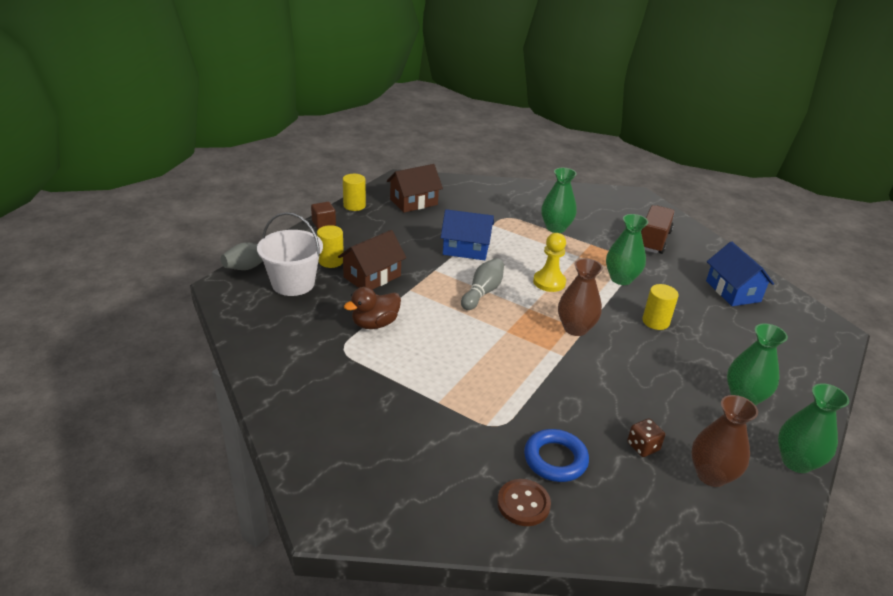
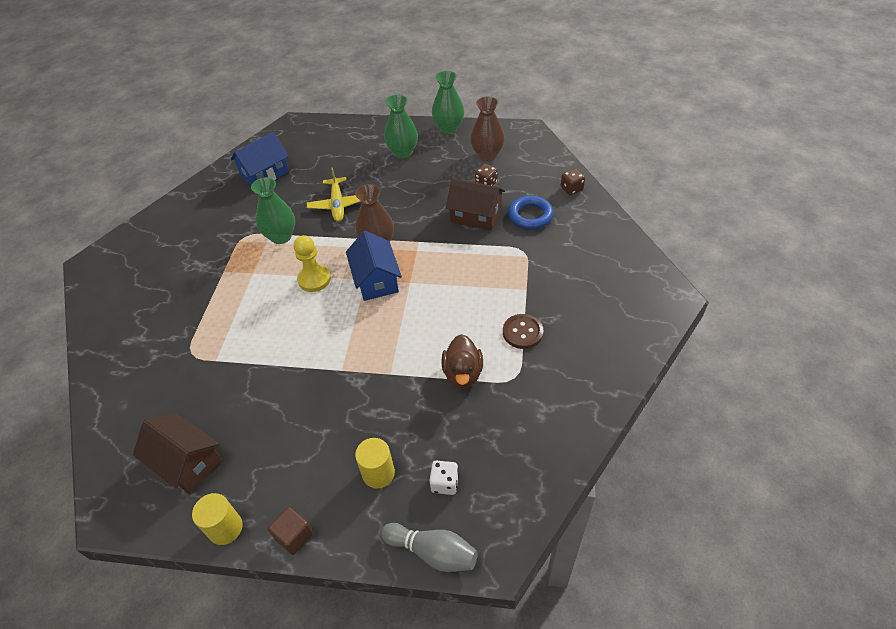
camera: 110 degrees left, 15 degrees up
(293, 283) = (444, 483): white bucket -> white dice
(372, 276) = (386, 417): brown house -> brown house (475, 216)
(375, 324) = (463, 373): brown duck -> brown duck turned 60 degrees clockwise
(466, 249) = (284, 361): blue house -> blue house (376, 280)
(482, 292) = (360, 318): grey bowling pin -> none
(523, 504) = (577, 218): brown button -> brown button (522, 332)
(555, 228) = (200, 305): green vase -> none
(590, 531) = (571, 189): none -> brown dice
(653, 240) = (195, 232): brown truck -> none
(655, 322) = (338, 205): yellow cylinder -> yellow plane

